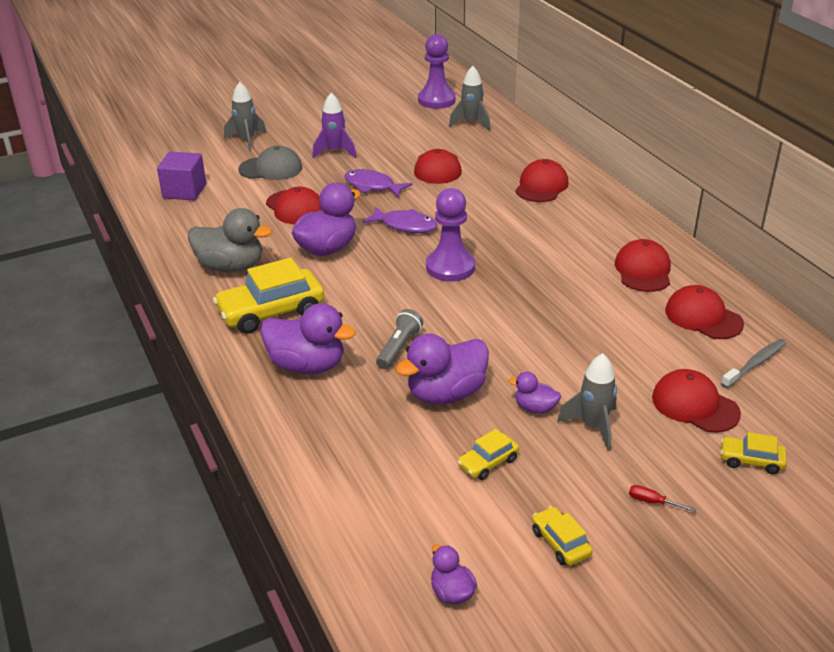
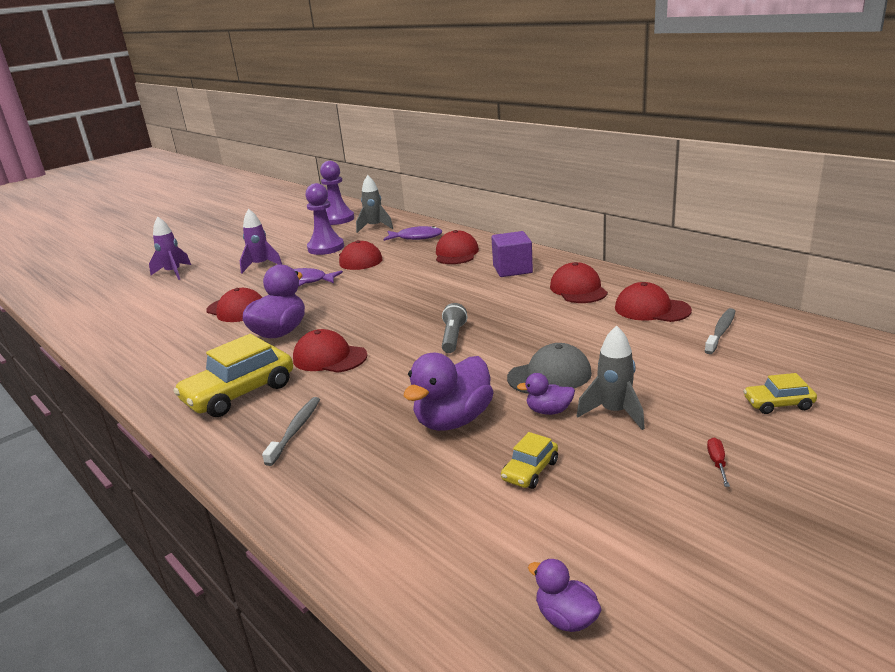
camera: 15 degrees left, 10 degrees down
(184, 191) = (120, 319): purple cube -> purple cube (512, 269)
(231, 267) = (185, 366): grey duck -> none
(246, 140) = (173, 273): grey rocket -> purple rocket
(271, 168) = (203, 287): grey cap -> grey cap (549, 375)
(307, 365) = (295, 430): purple duck -> grey toothbrush
(399, 348) = (386, 393): grey flashlight -> grey flashlight (453, 337)
(405, 225) = (348, 301): purple fish -> purple fish (416, 237)
(450, 267) = (405, 322): purple pawn -> purple pawn (326, 248)
(560, 543) = (653, 527): yellow car -> none
(653, 502) = (717, 463): red screwdriver -> red screwdriver turned 90 degrees clockwise
(695, 405) = (694, 373): red cap -> red cap (329, 357)

